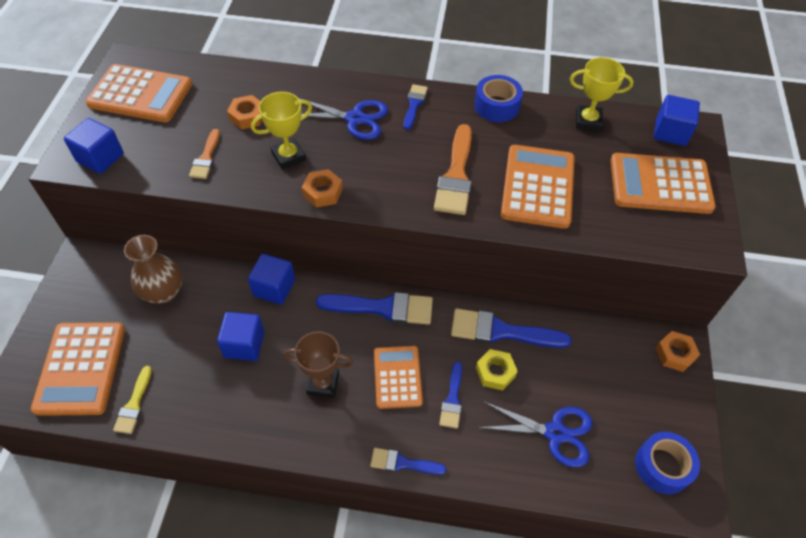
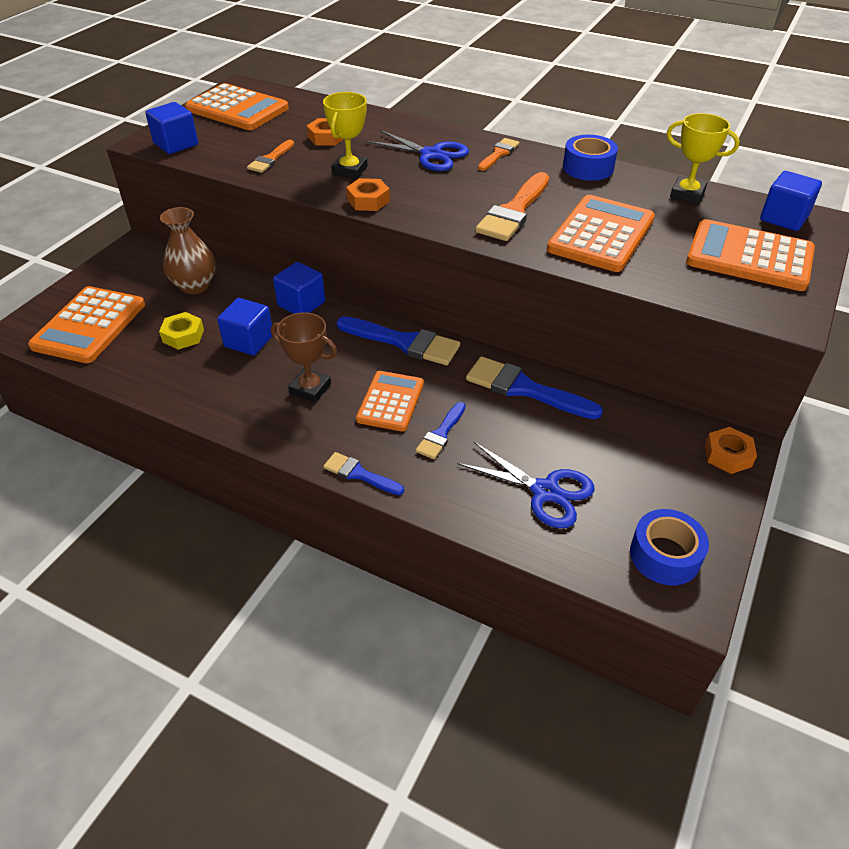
camera: 20 degrees right, 10 degrees down
(134, 404) = (121, 363): yellow brush -> none
(288, 156) = (349, 170): yellow trophy -> yellow trophy turned 60 degrees counterclockwise
(414, 104) = (499, 154): blue brush -> orange brush
(495, 372) = (501, 422): yellow nut -> yellow nut (183, 335)

